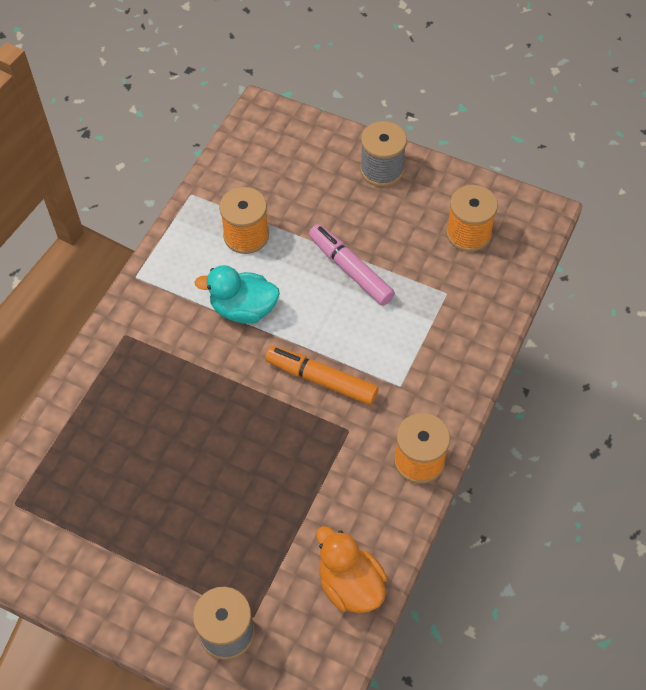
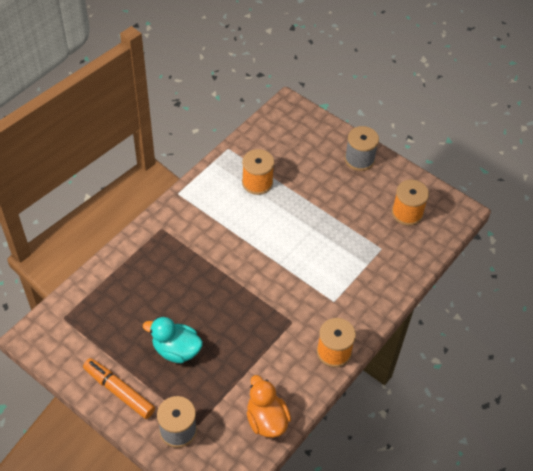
camera: 10 degrees right, 5 degrees down
(243, 309) = (243, 229): turquoise duck -> turquoise duck (176, 350)
(321, 380) = (282, 285): orange marker -> orange marker (119, 391)
(350, 270) = (321, 219): pink marker -> none

